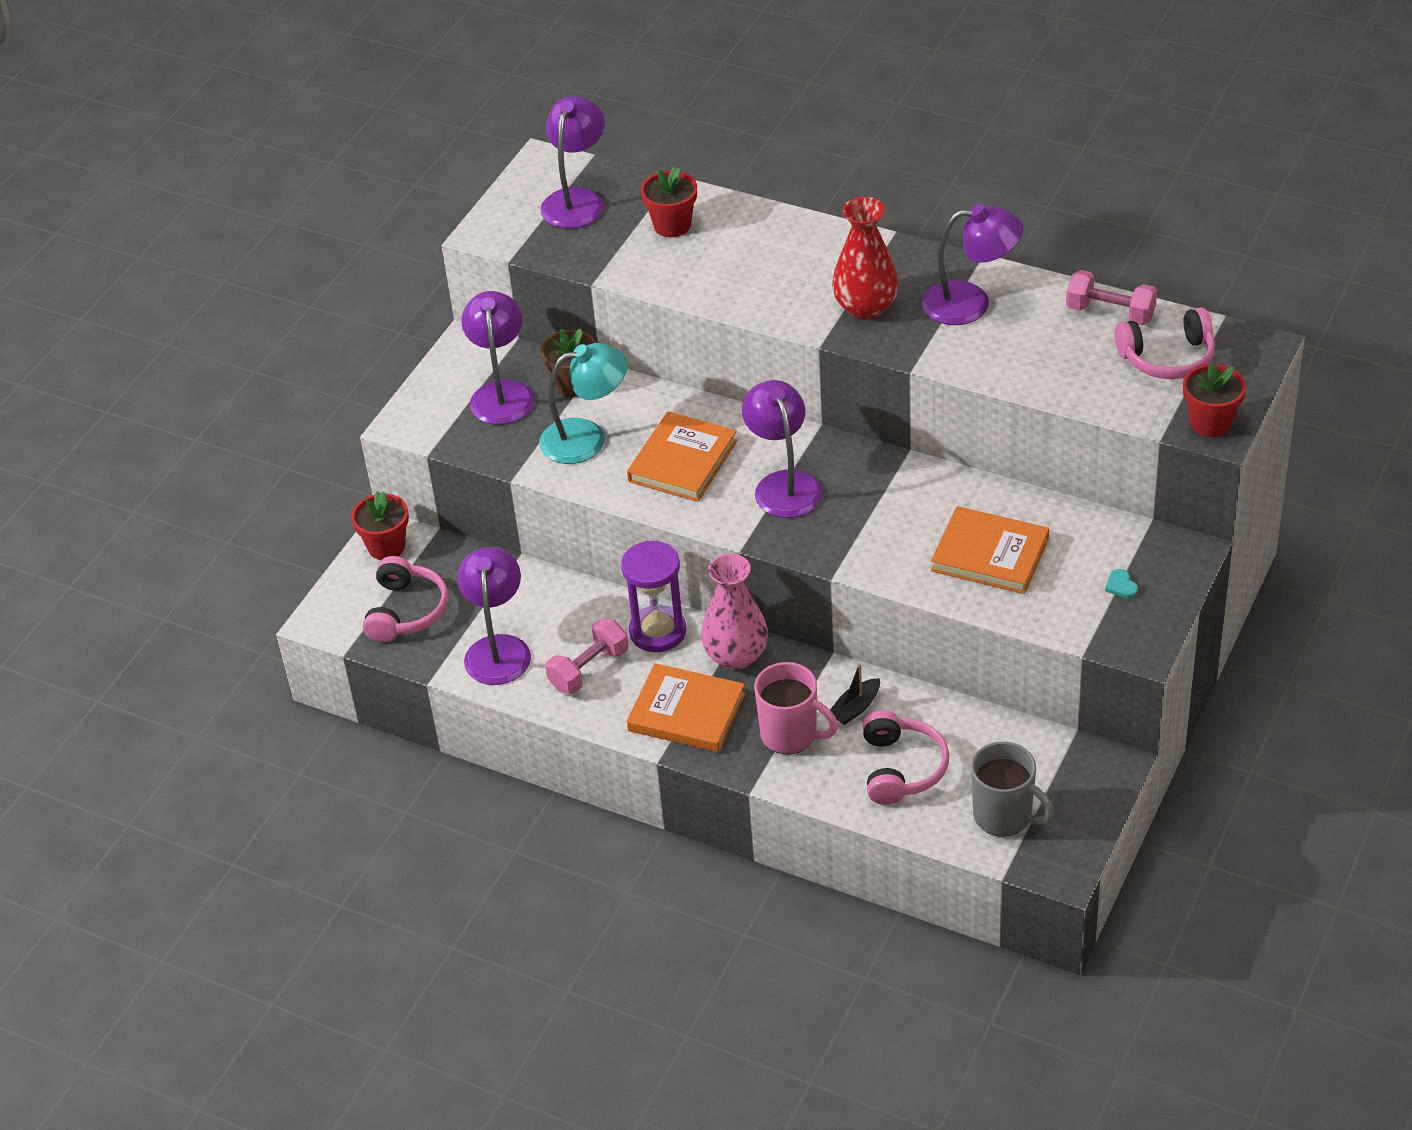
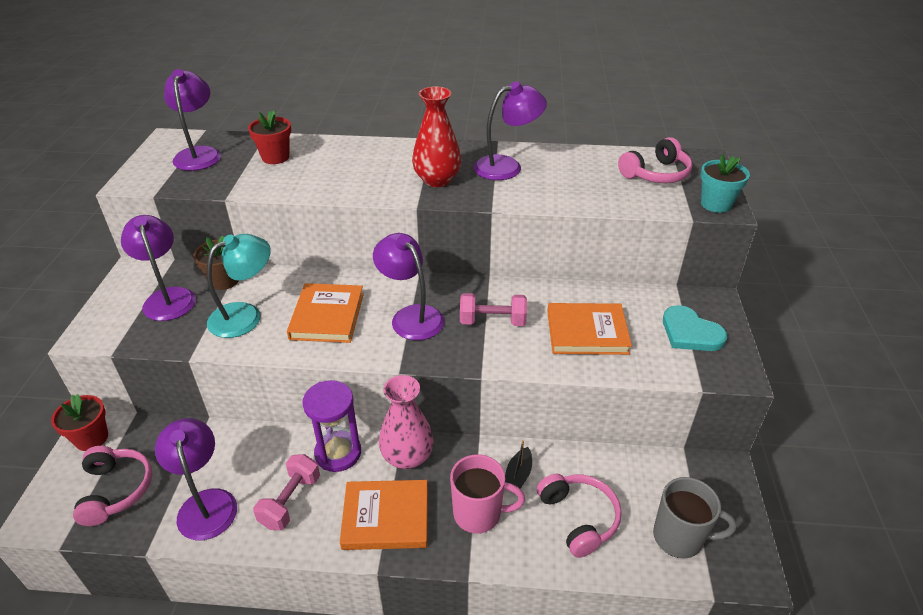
camera: 25 degrees left, 5 degrees down
(1110, 313) = (600, 157): pink dumbbell -> pink dumbbell (492, 321)
(1121, 585) = (690, 332): turquoise heart -> turquoise heart, size x2.33
(1210, 423) = (716, 204): red flower pot -> turquoise flower pot

